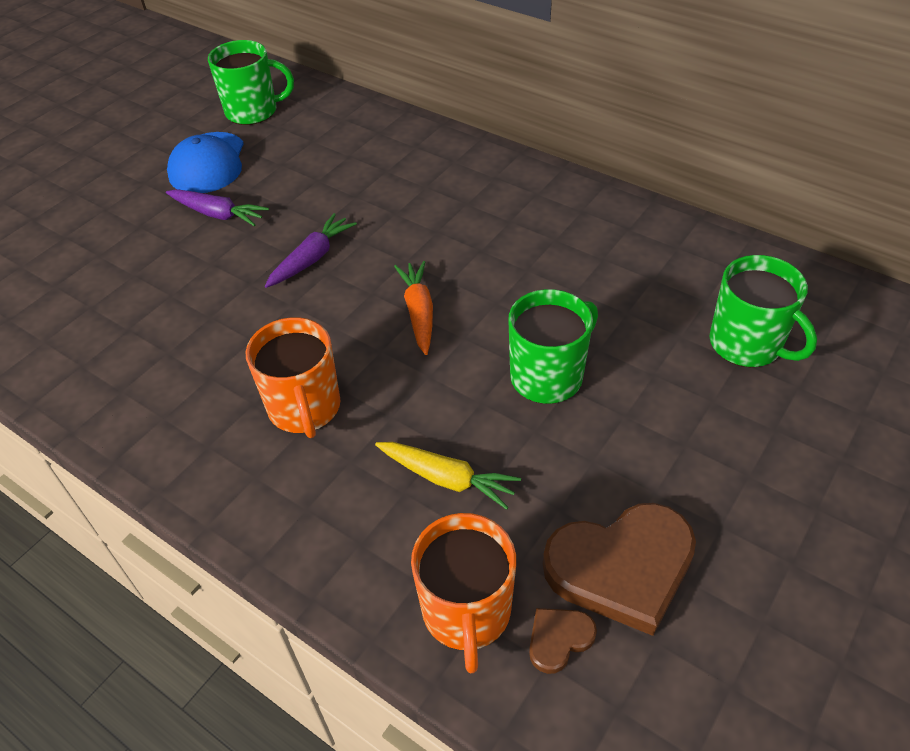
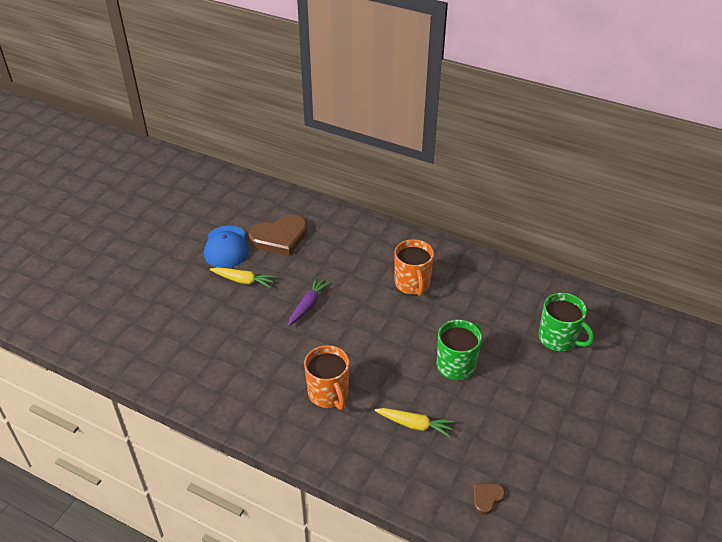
camera: 10 degrees left, 5 degrees down
(218, 214) = (243, 281): purple carrot -> yellow carrot
(253, 111) = (244, 209): green mug -> none
(419, 312) = (378, 333): orange carrot -> none
(466, 612) = (439, 490): orange mug -> orange mug (412, 284)
(621, 567) = (511, 461): brown heart -> brown heart (279, 237)

